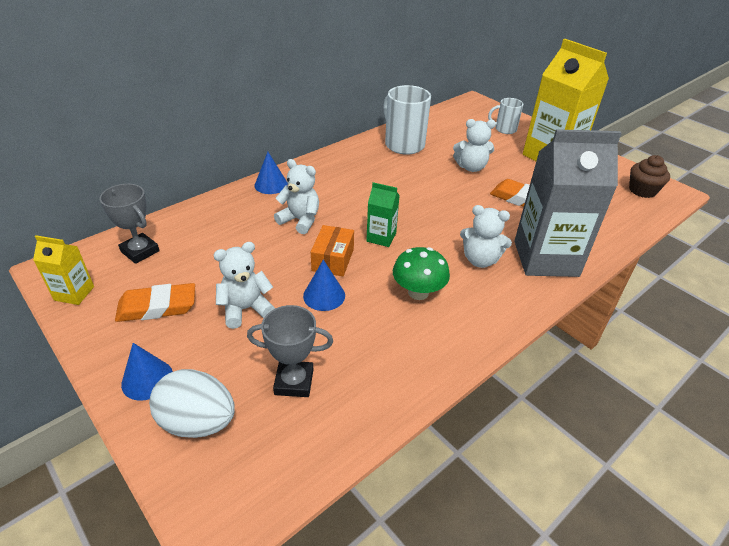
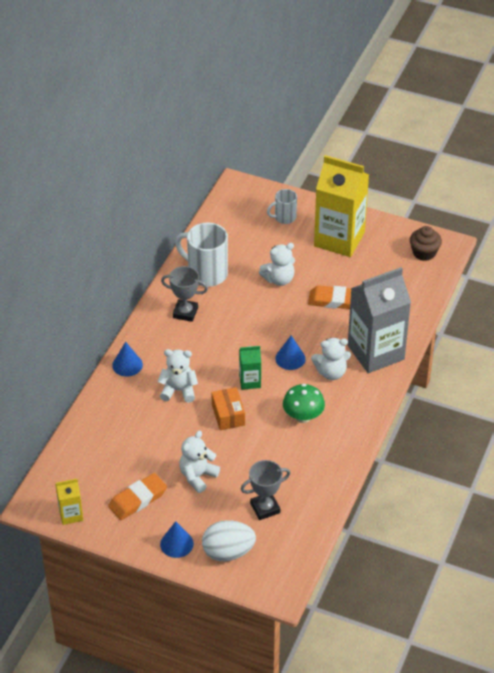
camera: 25 degrees left, 5 degrees up
(140, 251) = (83, 466): grey trophy -> grey trophy (185, 312)
(324, 295) = (242, 445): blue cone -> blue cone (290, 358)

